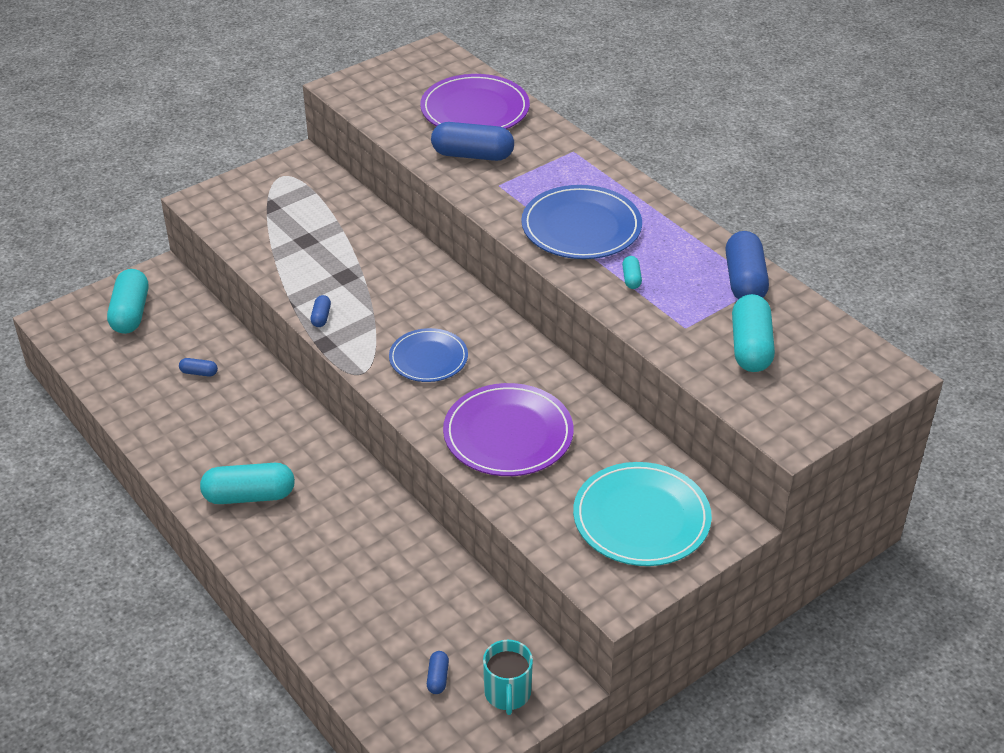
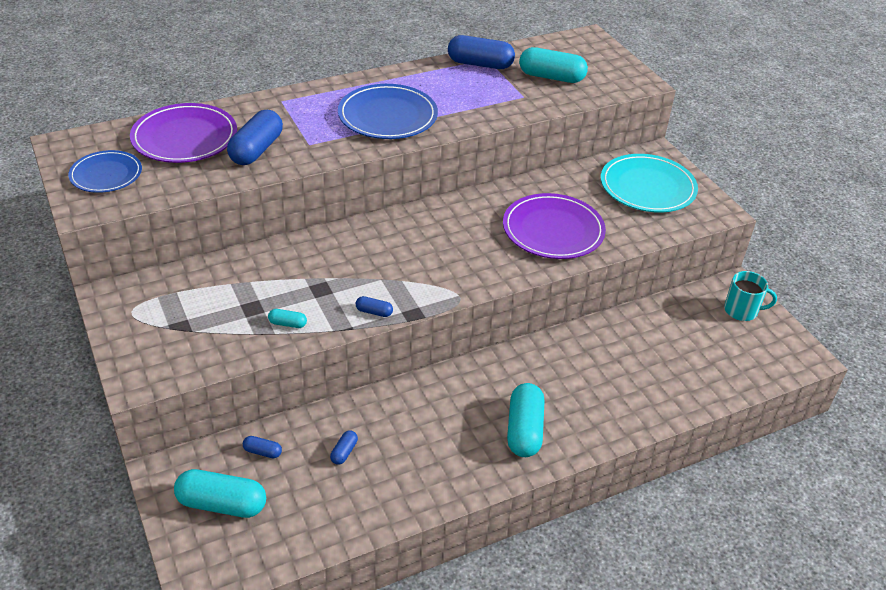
camera: 80 degrees left, 0 degrees up
(428, 358) = (452, 256): blue plate -> blue plate (106, 174)
(438, 678) = (728, 342): blue capsule -> blue capsule (262, 452)
(631, 279) = (461, 107): turquoise capsule -> turquoise capsule (287, 324)

